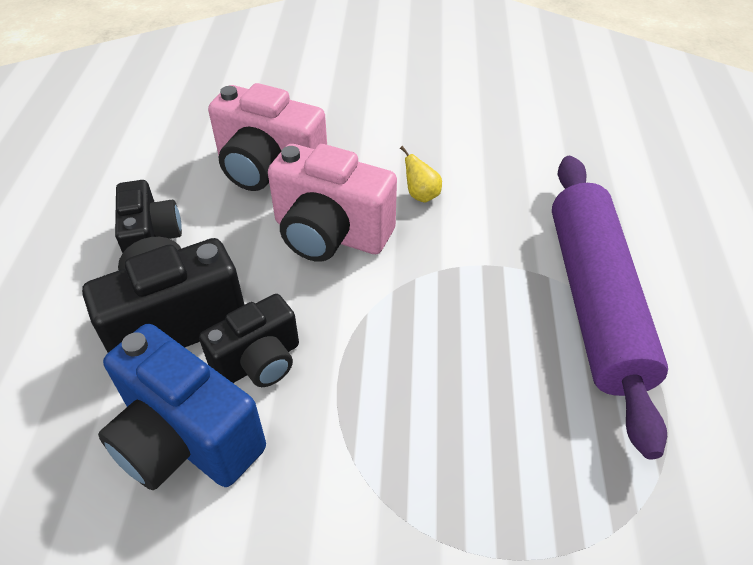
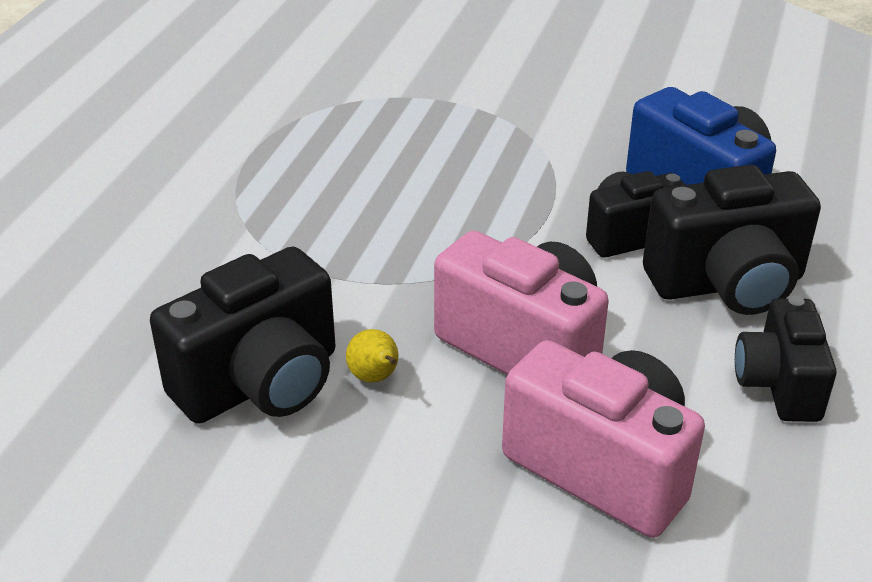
camera: 165 degrees left, 10 degrees down
(489, 179) = (261, 383): none -> black camera
(594, 301) = (247, 224): purple rolling pin -> none

